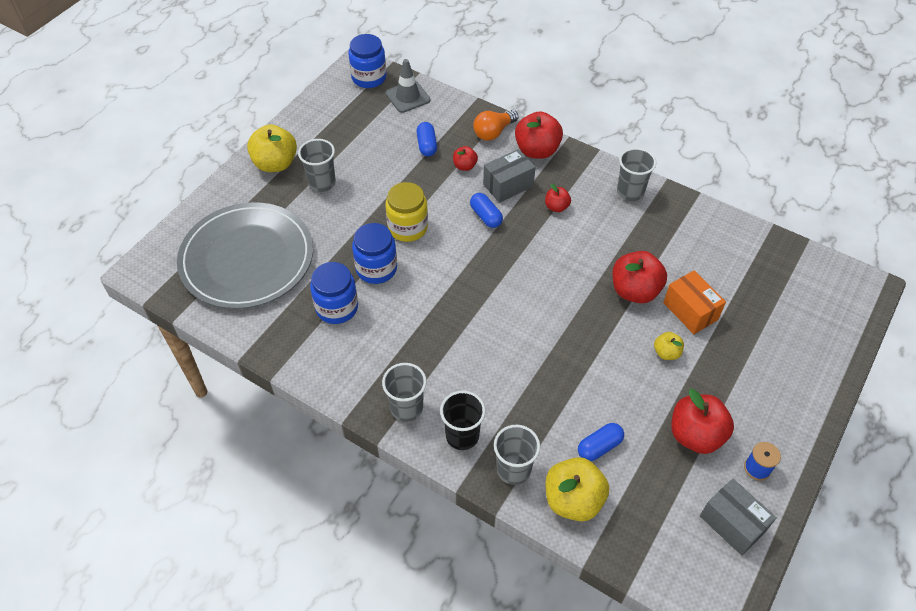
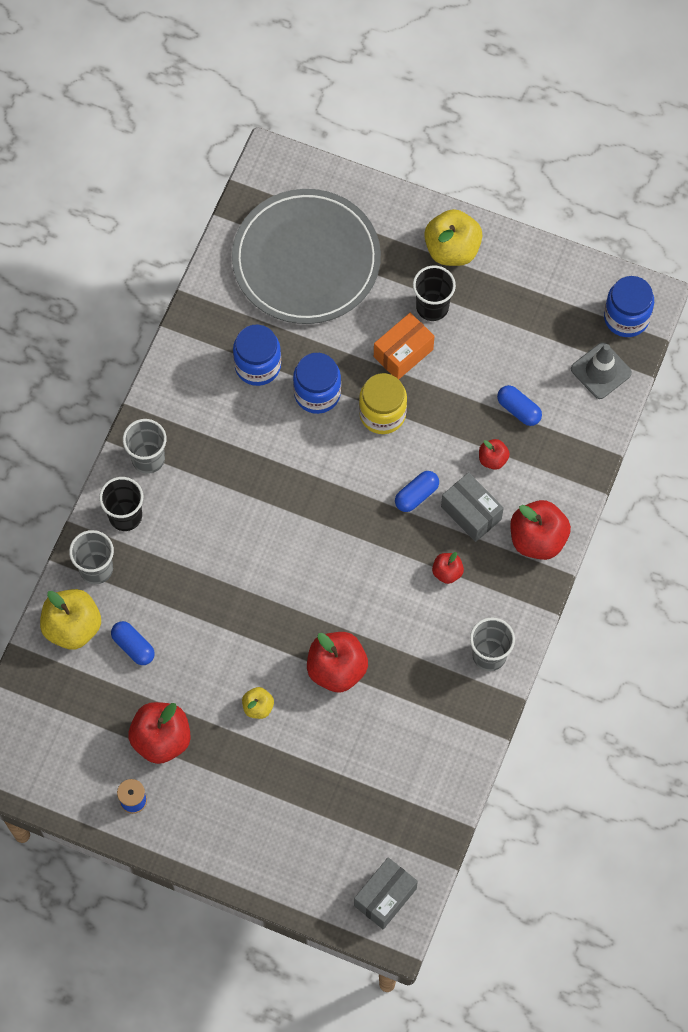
camera: 80 degrees right, 15 degrees up
(322, 183) = (432, 307): grey cup -> black cup
(427, 145) = (518, 409): blue capsule -> blue capsule turned 60 degrees clockwise
(493, 132) = (559, 483): orange light bulb -> none
(690, 311) = (319, 730): orange box -> orange box (403, 353)
(732, 523) = (70, 775): grey box -> grey box (385, 897)

